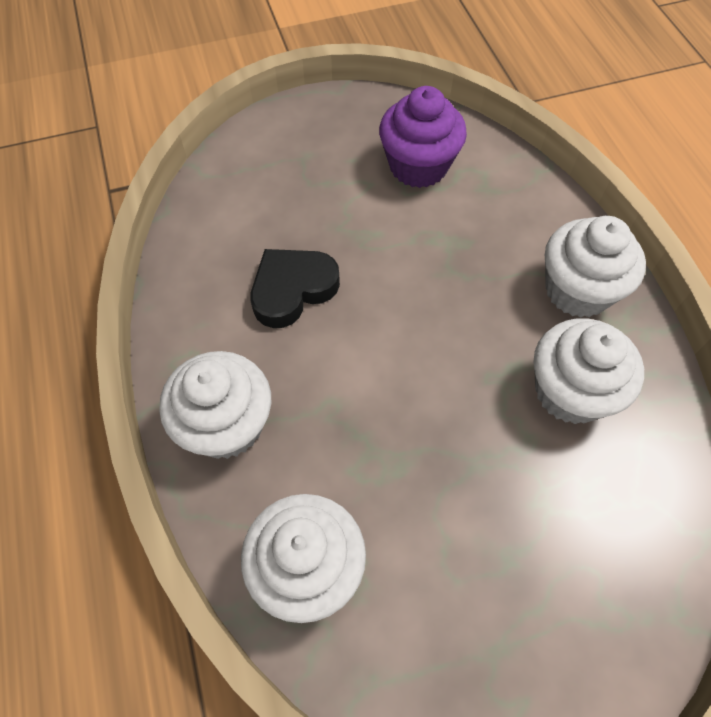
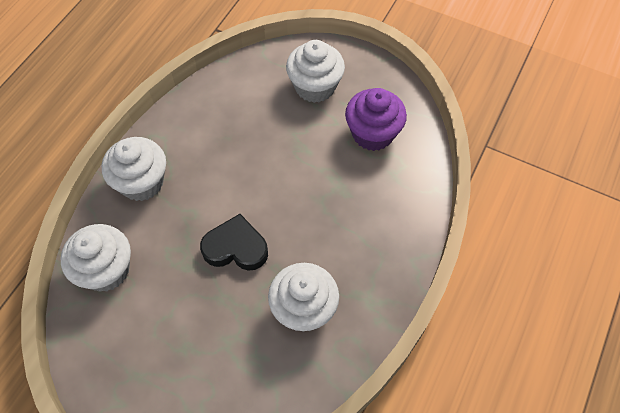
camera: 45 degrees right, 0 degrees up
(292, 290) = (237, 146): black heart -> black heart (236, 247)
(577, 290) = (372, 267): white cupcake -> white cupcake (315, 87)

